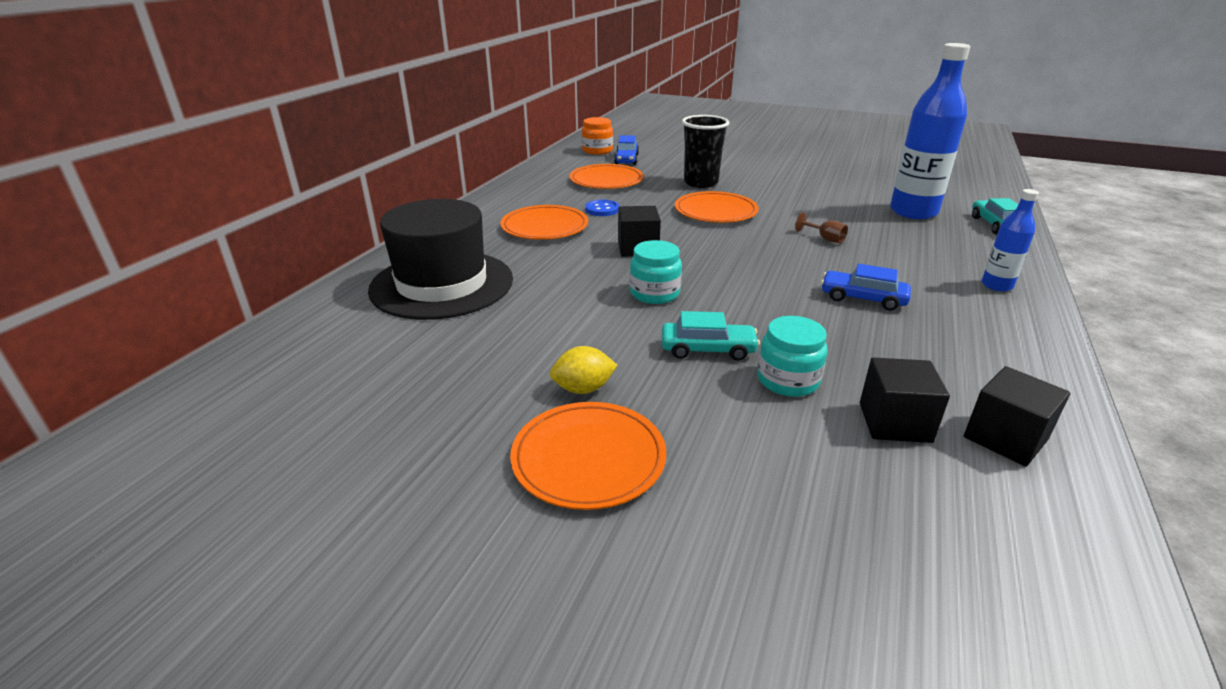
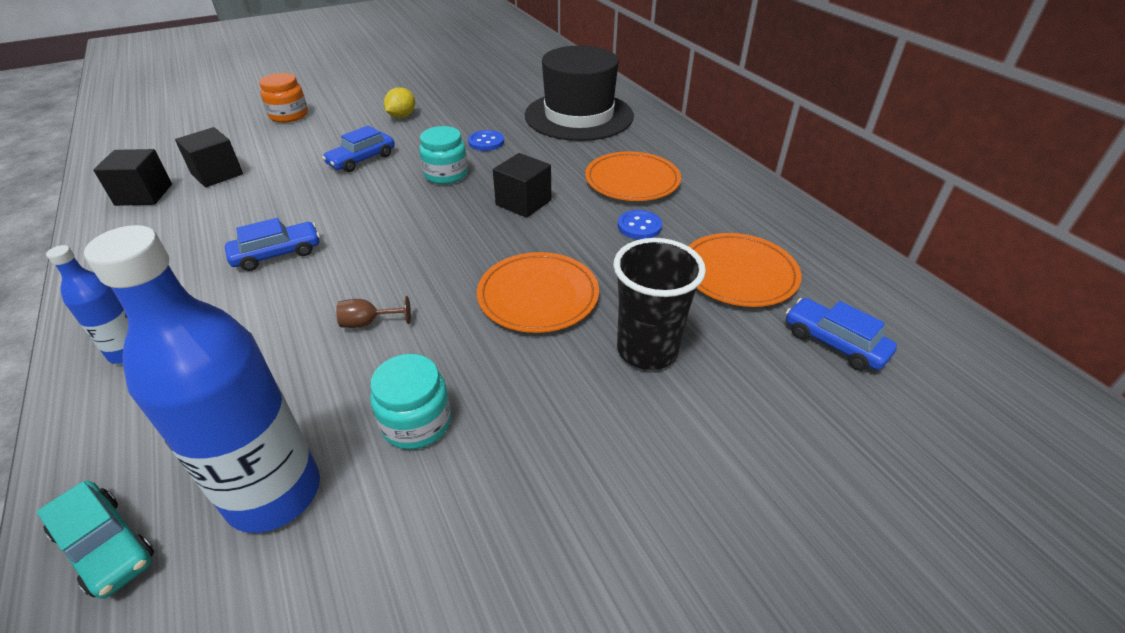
camera: 130 degrees right, 10 degrees up
(568, 304) = (486, 142): none -> blue button
(588, 458) = (361, 102): orange plate -> none
(597, 150) = (912, 337): orange jar -> orange jar (289, 115)
(708, 349) = (362, 159): turquoise car -> blue car
(788, 380) = (295, 166): turquoise jar -> turquoise jar (416, 422)

